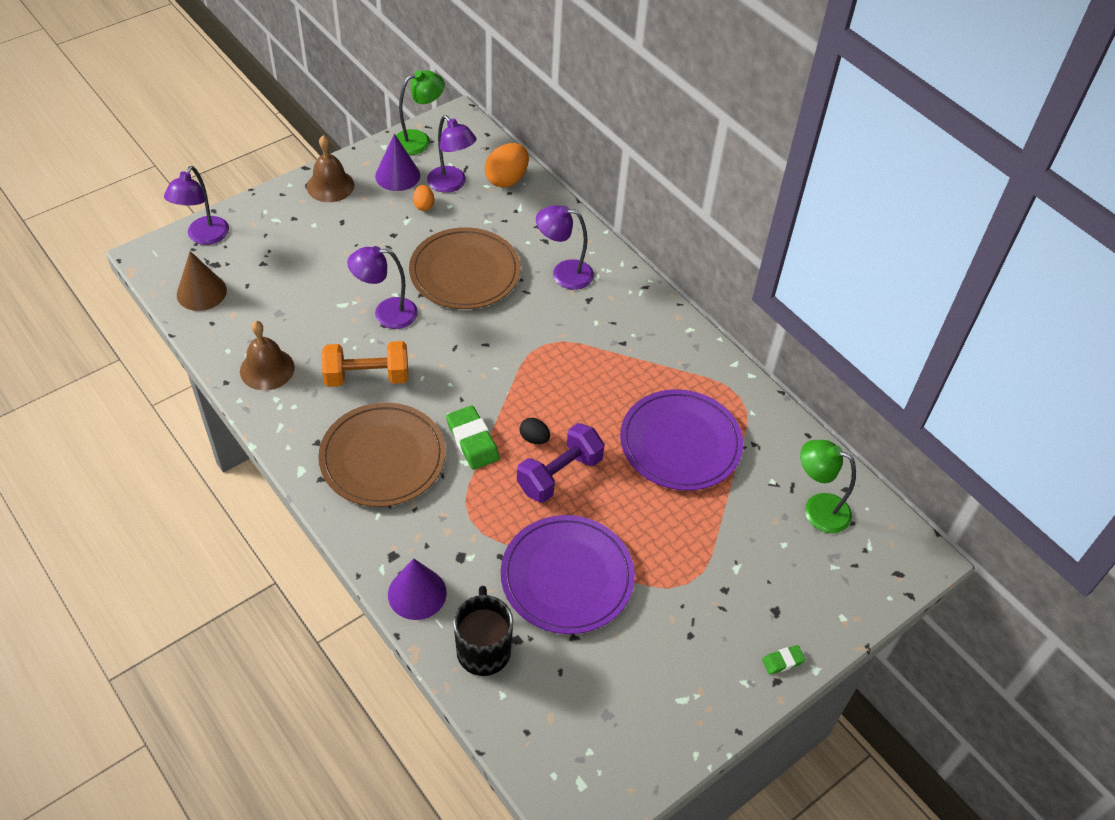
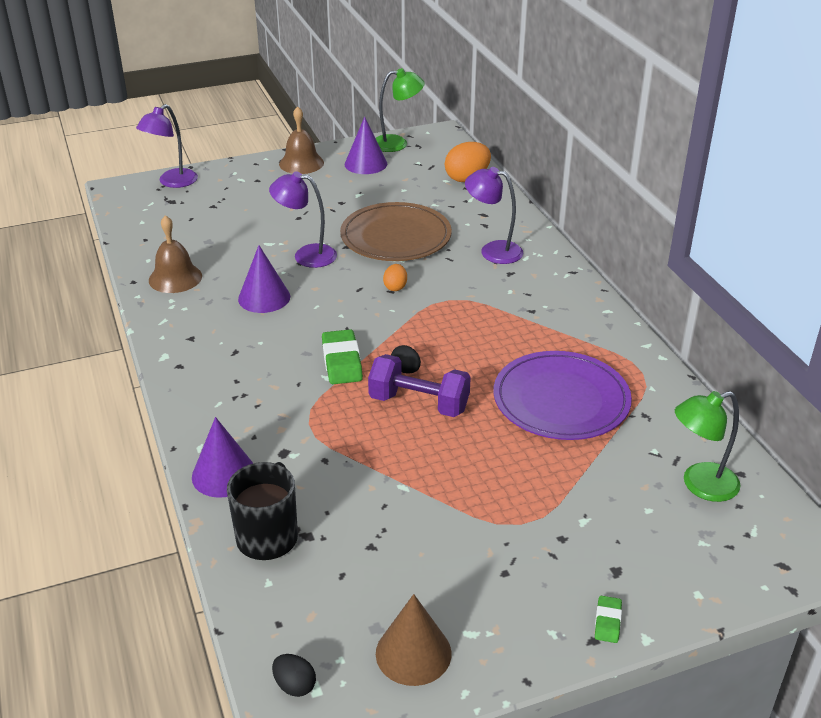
camera: 20 degrees right, 15 degrees down
(201, 292) = (148, 218): brown cone -> brown cone (413, 653)
(367, 377) = (264, 297): orange dumbbell -> purple cone
(383, 457) = (247, 360): brown plate -> none
(423, 205) = (379, 186): orange egg -> orange egg (395, 287)
(451, 184) = (413, 175): purple lamp -> none
(559, 475) = (419, 404): purple dumbbell -> purple dumbbell turned 45 degrees clockwise
(563, 785) = (295, 685): none -> black egg
(567, 577) = (388, 491): purple plate -> none
(782, 661) = (607, 622): green eraser -> green eraser turned 75 degrees counterclockwise
(817, 509) = (700, 485): green lamp -> green lamp turned 60 degrees counterclockwise

